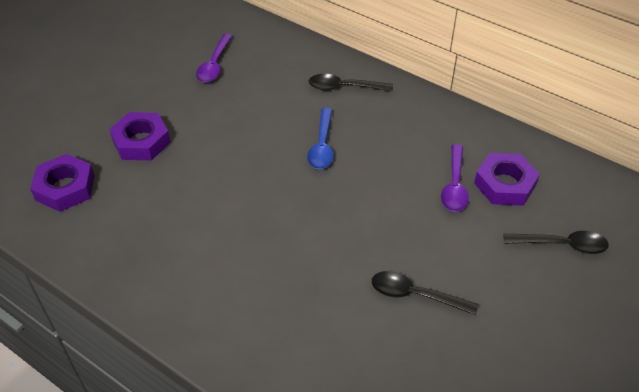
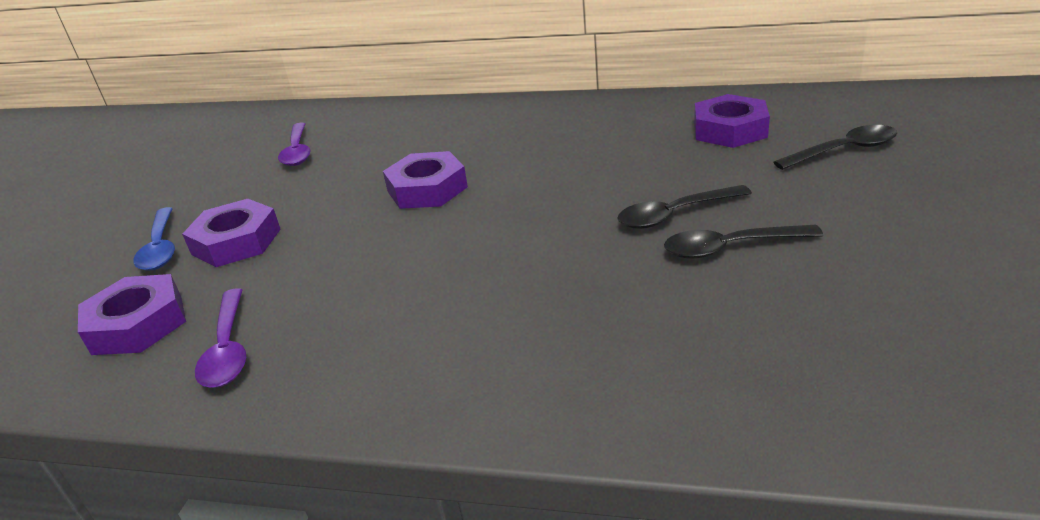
camera: 20 degrees left, 15 degrees down
(273, 147) = (427, 189): none -> purple nut
(322, 146) = (489, 169): blue spoon -> blue spoon (160, 247)
(344, 87) = (476, 121): black spoon -> black spoon (675, 214)
(454, 185) = (676, 148): purple spoon -> purple spoon (228, 348)

